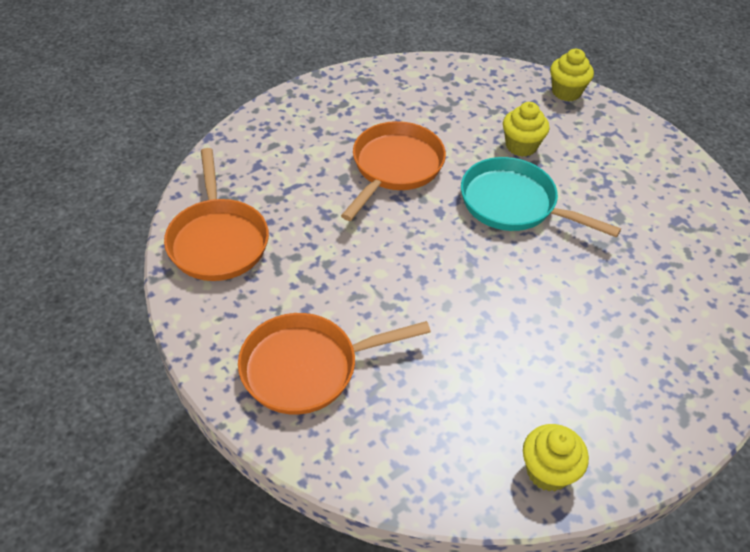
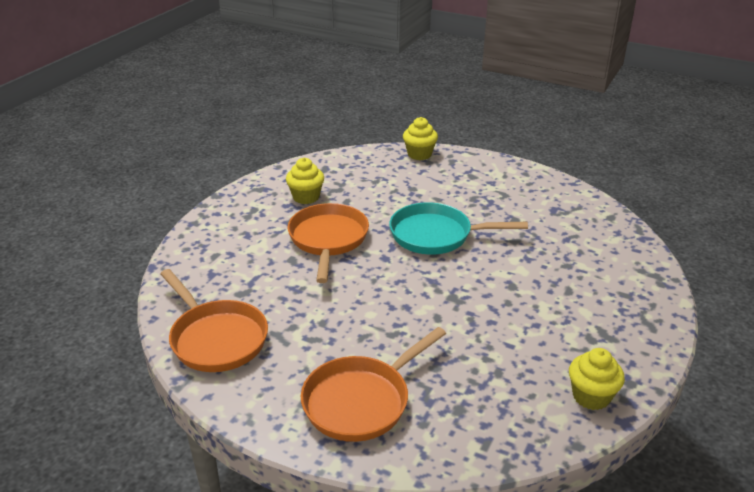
camera: 25 degrees left, 15 degrees down
(521, 146) = (413, 197): yellow cupcake -> yellow cupcake (306, 197)

